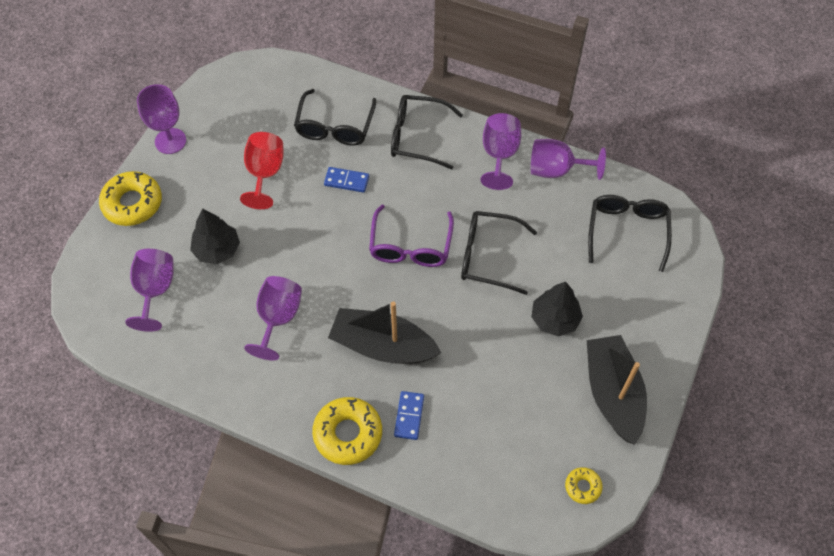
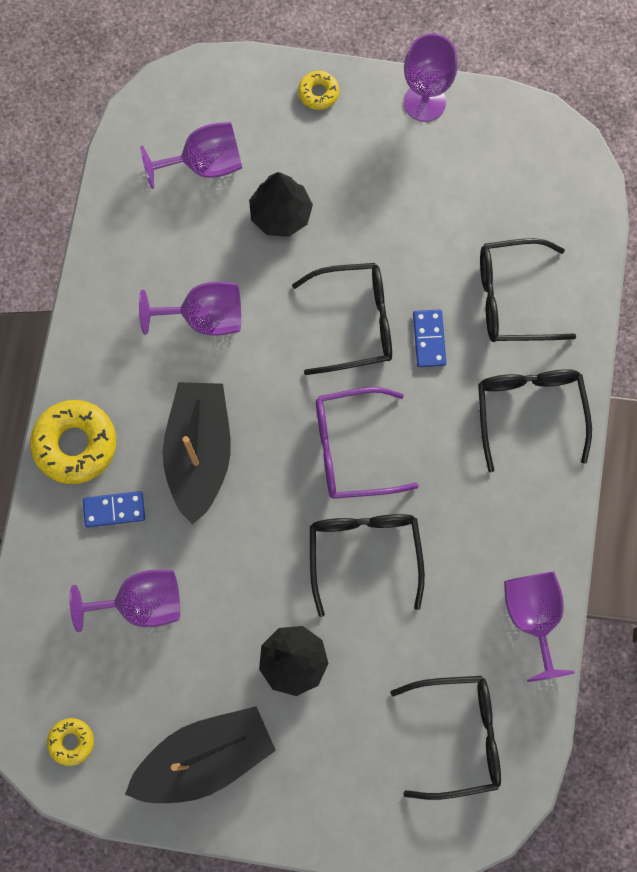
camera: 75 degrees right, 15 degrees up
(132, 203) = (318, 93): yellow donut -> yellow donut, size x0.52
(265, 174) = (409, 233): red goblet -> none
(318, 223) = (353, 322): none -> black glasses
(499, 155) = (533, 531): purple goblet -> purple goblet (141, 603)

